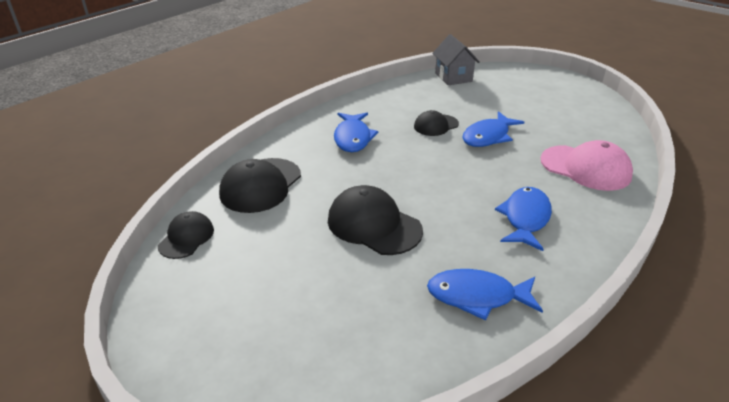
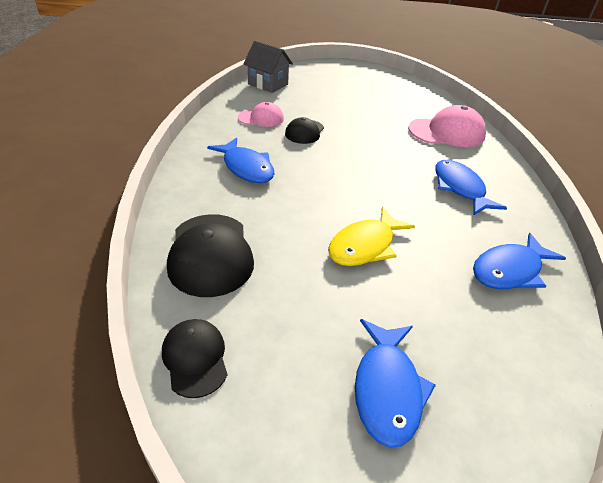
camera: 40 degrees left, 5 degrees up
(374, 225) = (365, 246): black cap -> yellow fish
(411, 104) = (261, 118): none -> pink cap
(488, 136) = (355, 129): blue fish -> blue fish (387, 389)

